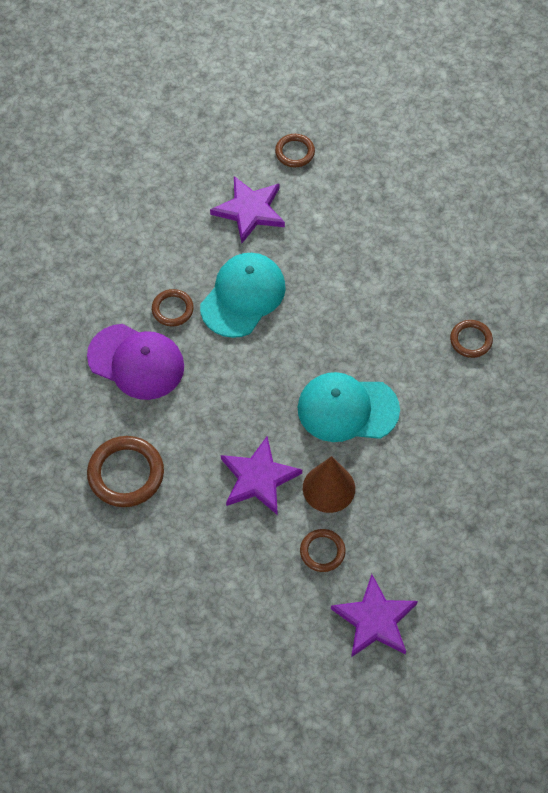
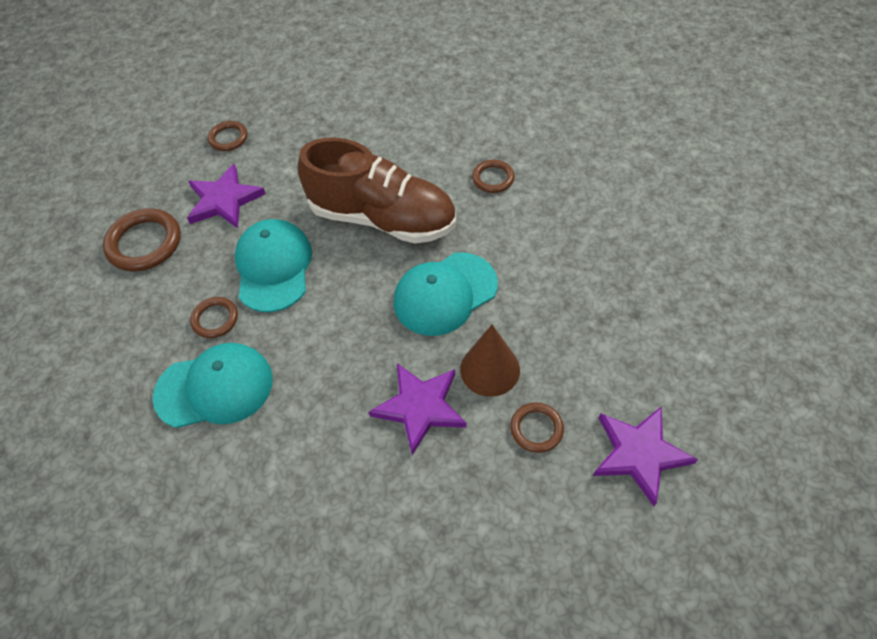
camera: 35 degrees left, 5 degrees down
(126, 474) = (286, 500): brown ring -> brown ring (144, 243)
(136, 362) = (215, 388): purple cap -> turquoise cap
(355, 313) = (382, 218): none -> brown shoe

